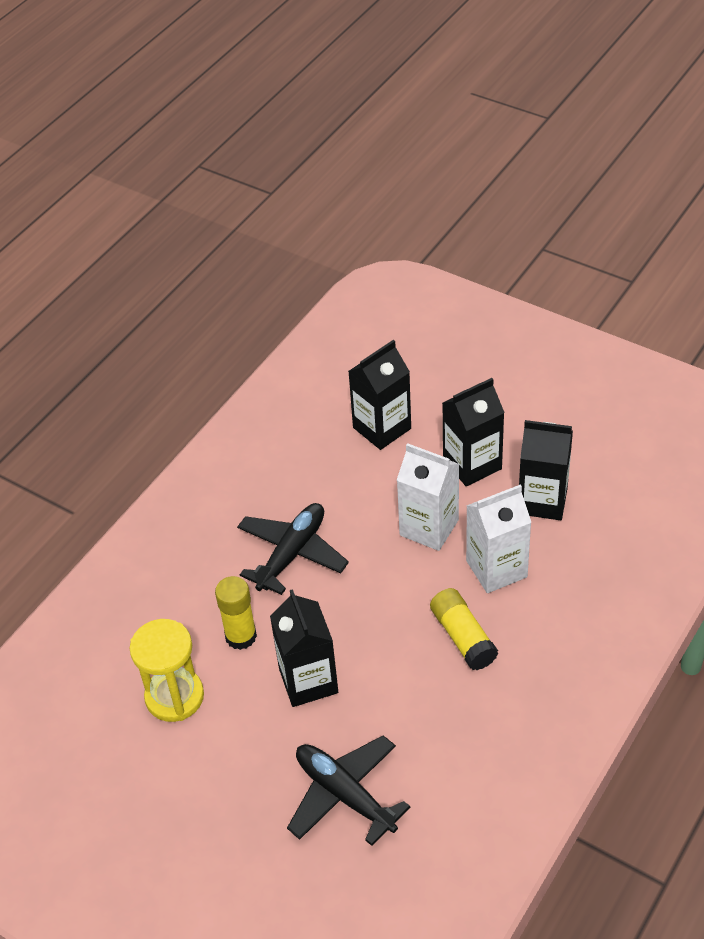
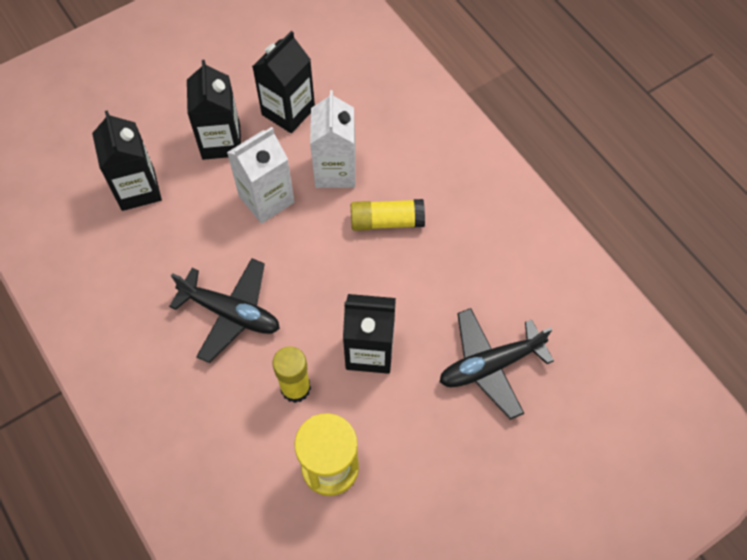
camera: 70 degrees left, 15 degrees up
(292, 554) = (231, 313): black plane -> black plane turned 150 degrees clockwise

